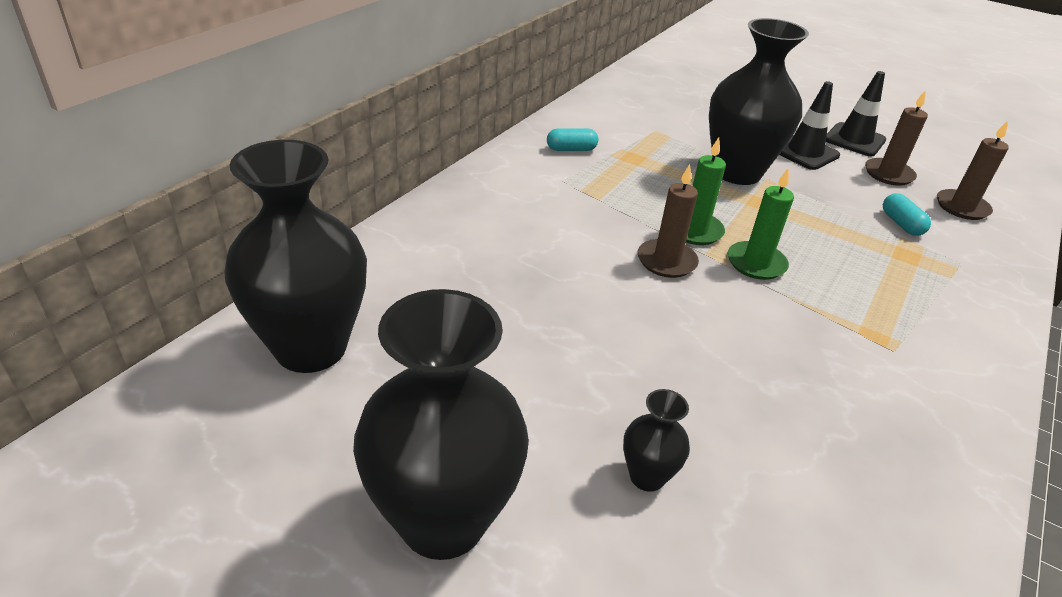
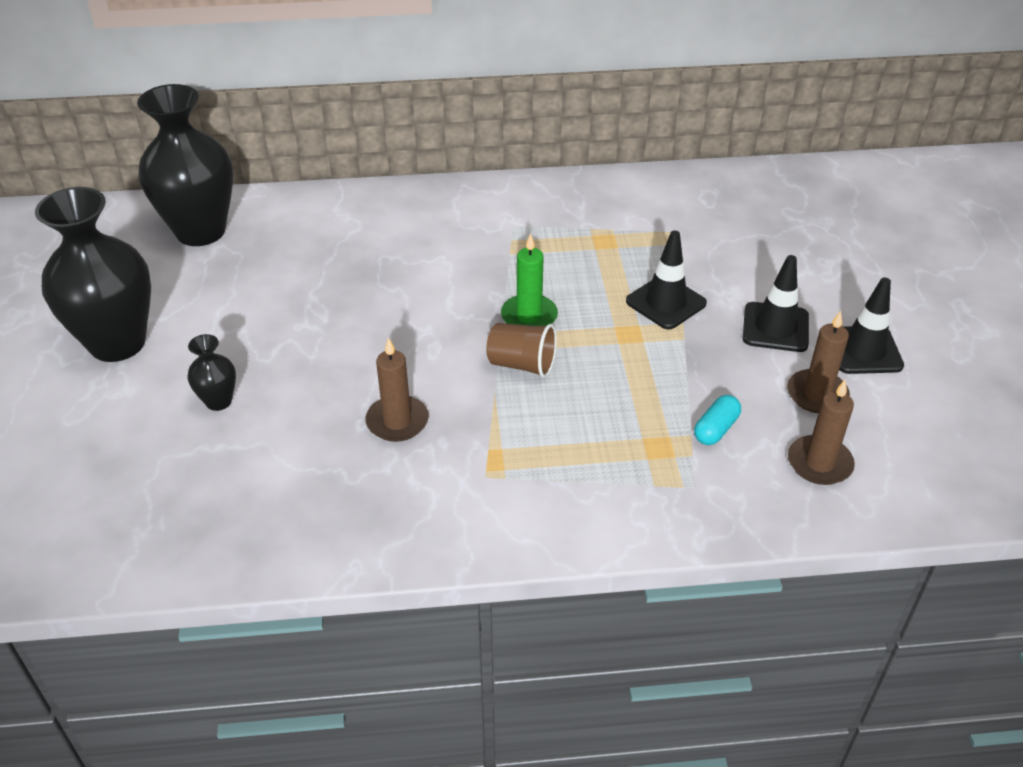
camera: 55 degrees right, 5 degrees up
(571, 149) = (569, 207): turquoise capsule -> none
(666, 261) = (464, 320): brown candle -> brown candle (397, 421)
(737, 172) = (666, 302): black vase -> black traffic cone
(756, 263) = (522, 364): green candle -> brown cup

